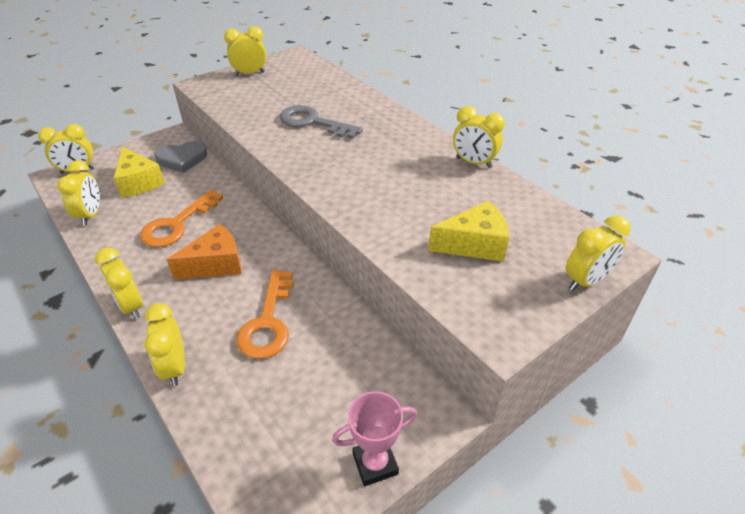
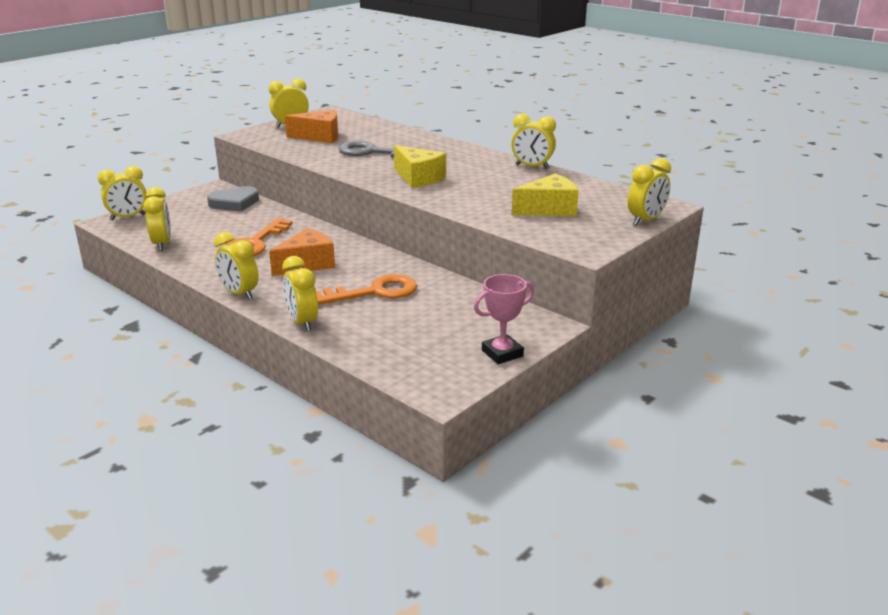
camera: 10 degrees left, 15 degrees down
(139, 182) = (198, 220): yellow cheese -> yellow cheese (418, 178)
(268, 322) = (375, 292): orange key -> orange key turned 105 degrees counterclockwise
(271, 93) = (320, 137): none -> orange cheese

